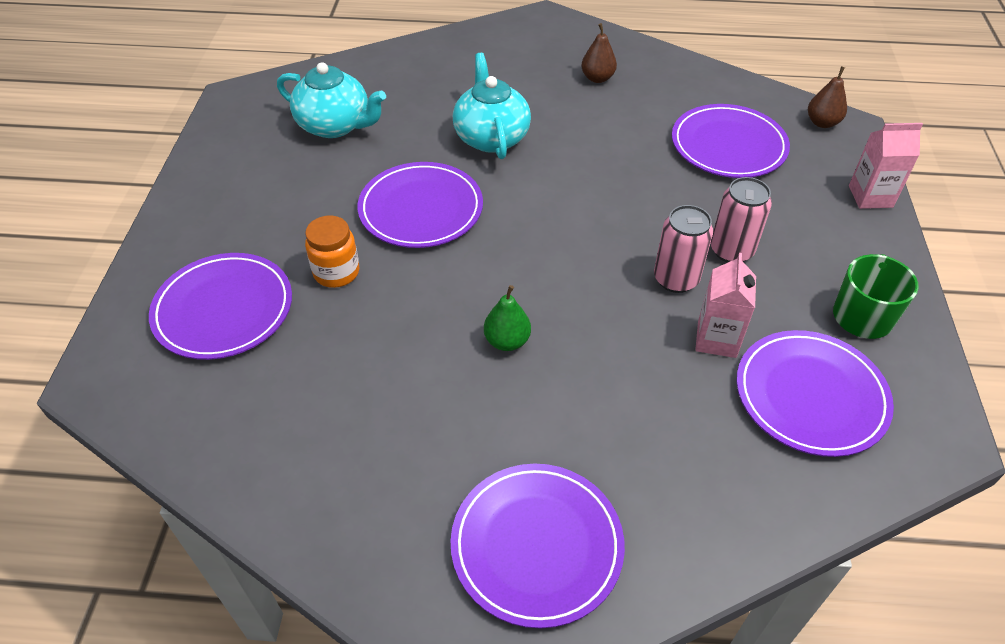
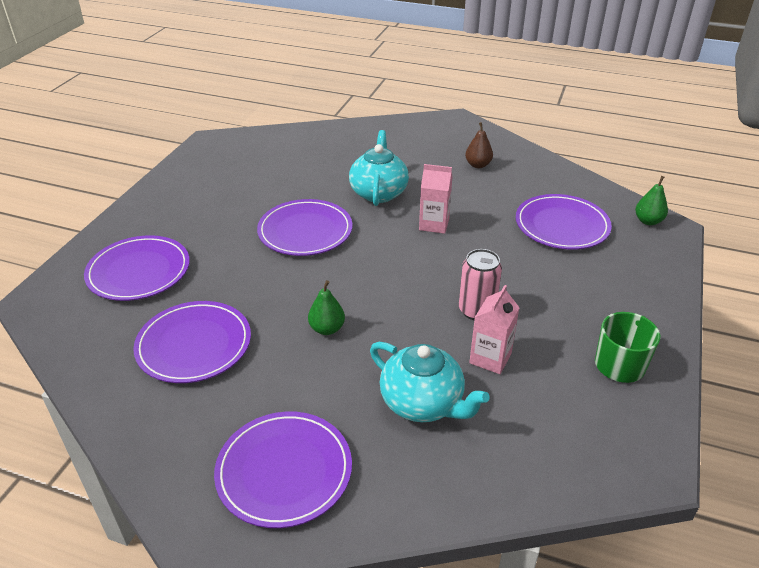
camera: 15 degrees right, 10 degrees down
(335, 125) = (270, 168): turquoise teapot -> turquoise teapot (423, 403)
(336, 272) = (226, 262): orange jar -> none
(731, 251) = (531, 299): pink can -> none
(810, 396) = (550, 413): purple plate -> purple plate (194, 345)
(822, 123) = (648, 221): brown pear -> green pear
(870, 196) = (666, 280): pink carton -> pink carton (434, 224)

